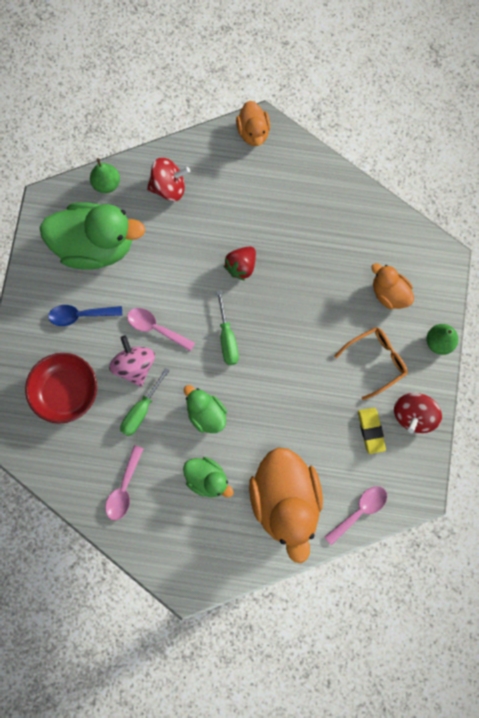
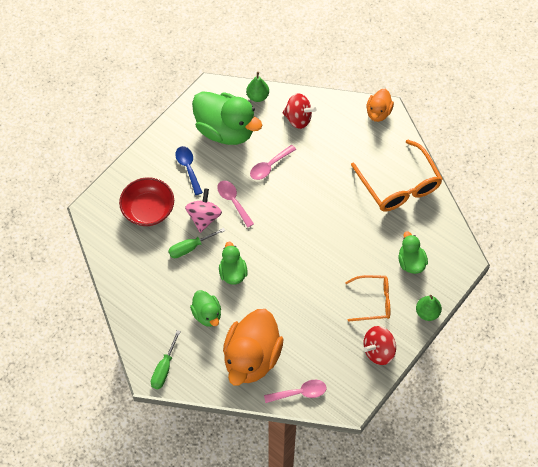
camera: 30 degrees right, 15 degrees down
(80, 315) = (188, 168): blue spoon -> blue spoon turned 45 degrees clockwise
(124, 488) = (147, 290): pink spoon -> pink spoon (269, 166)
(227, 338) = (278, 232): green screwdriver -> green screwdriver (164, 368)
(241, 266) = (316, 192): red strawberry -> none
(326, 208) = (399, 185): none -> orange glasses
(371, 431) = (341, 344): yellow eraser -> none
(389, 293) = (411, 262): orange duck -> green duck

